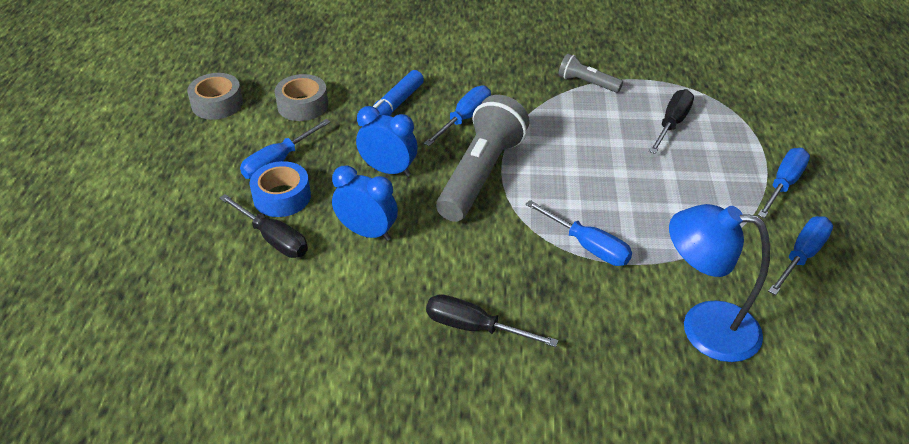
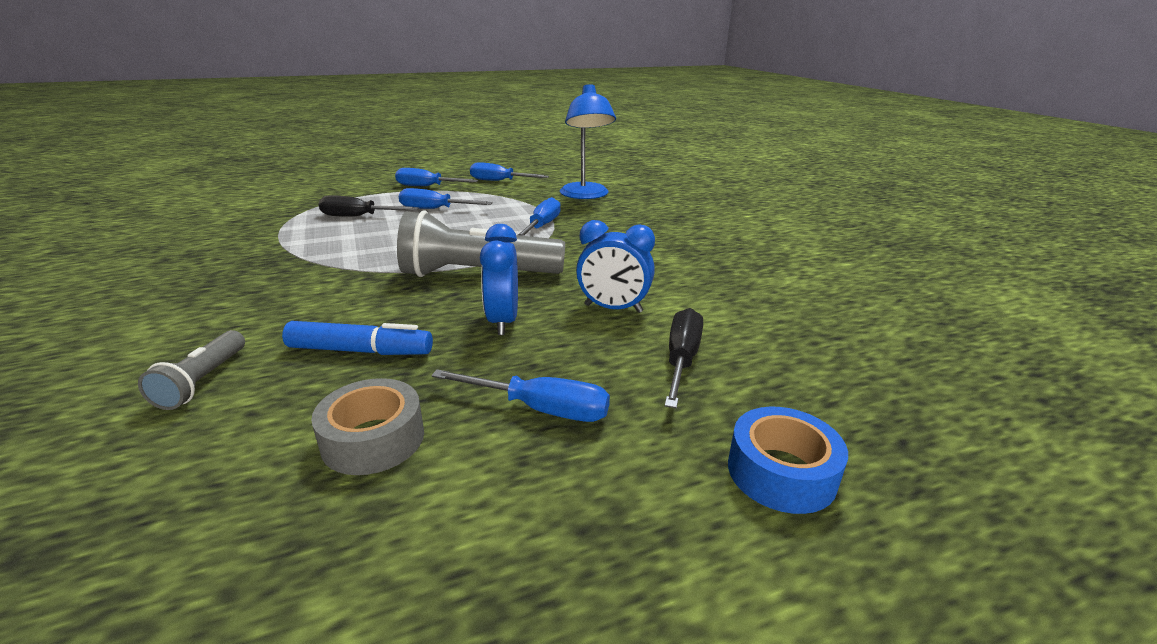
camera: 115 degrees left, 15 degrees down
(217, 104) = (395, 576): grey tape -> none
(282, 197) = (609, 379): blue tape -> blue tape (781, 472)
(367, 232) = (613, 308): blue clock -> blue clock turned 75 degrees counterclockwise
(465, 119) = (376, 299): blue screwdriver -> blue screwdriver (434, 209)
(474, 327) = (666, 247): black screwdriver -> none
(587, 83) = (287, 252): grey flashlight -> grey flashlight (203, 381)

